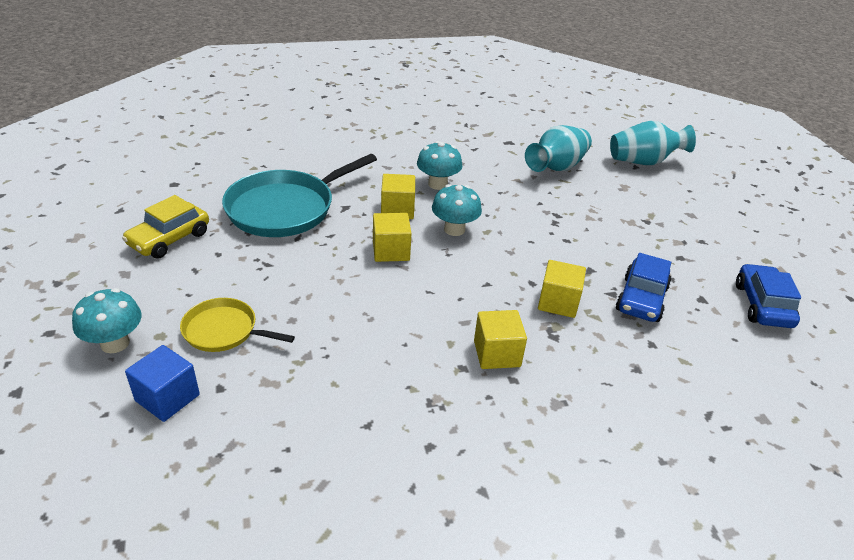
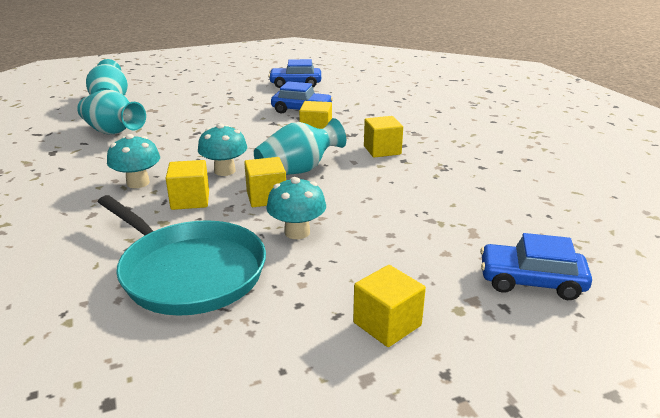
camera: 95 degrees left, 10 degrees down
(115, 343) = (491, 340): turquoise mushroom -> turquoise mushroom (297, 232)
(167, 398) = (531, 281): blue cube -> blue car
(169, 239) = (275, 358): yellow car -> none
(169, 292) = (387, 324): none -> yellow cube
(224, 331) = (427, 269): yellow pan -> none
(447, 276) = (298, 170): none -> turquoise vase

